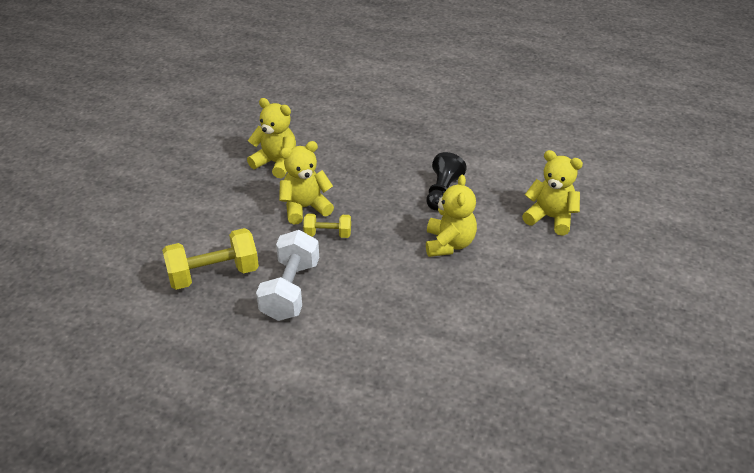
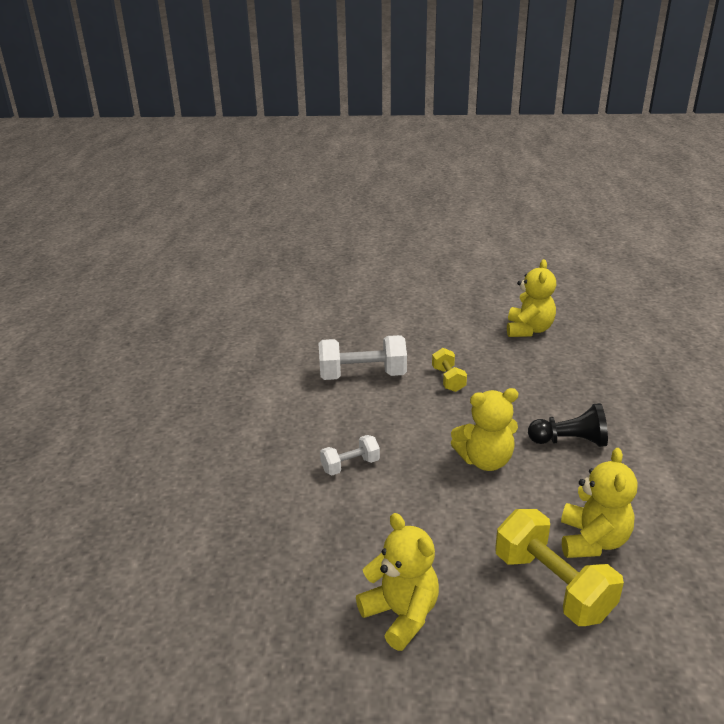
camera: 75 degrees right, 10 degrees down
(213, 274) = (362, 334): yellow dumbbell -> yellow dumbbell (552, 586)
(305, 208) = (477, 359): yellow teddy bear -> yellow teddy bear (401, 614)
(426, 328) = (350, 466): none -> white dumbbell

